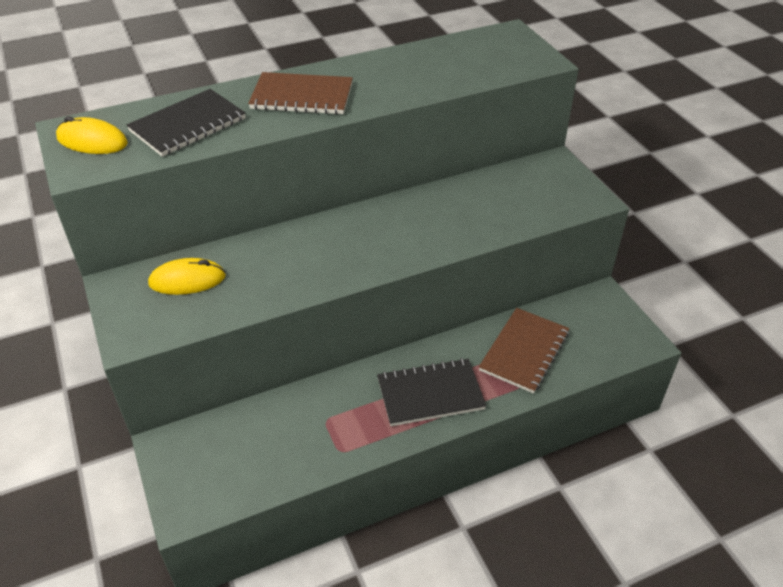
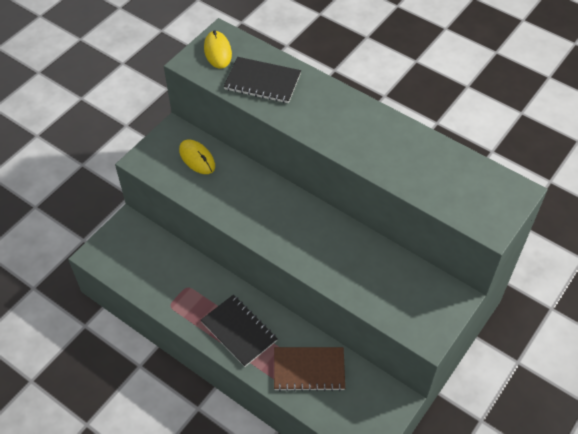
camera: 60 degrees right, 10 degrees up
(302, 96) = (333, 117): brown notebook -> none

